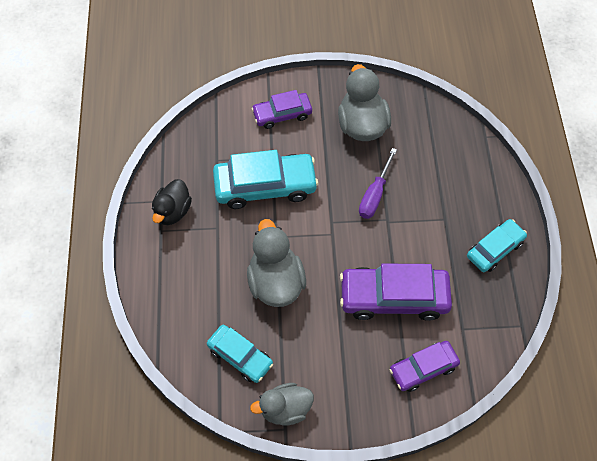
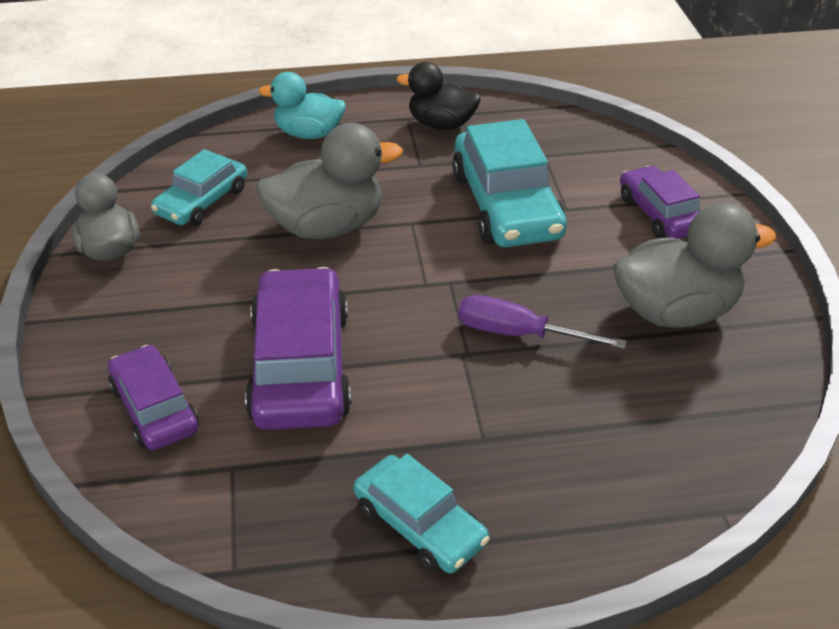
camera: 85 degrees right, 20 degrees down
(170, 292) = (308, 134): none -> turquoise duck

